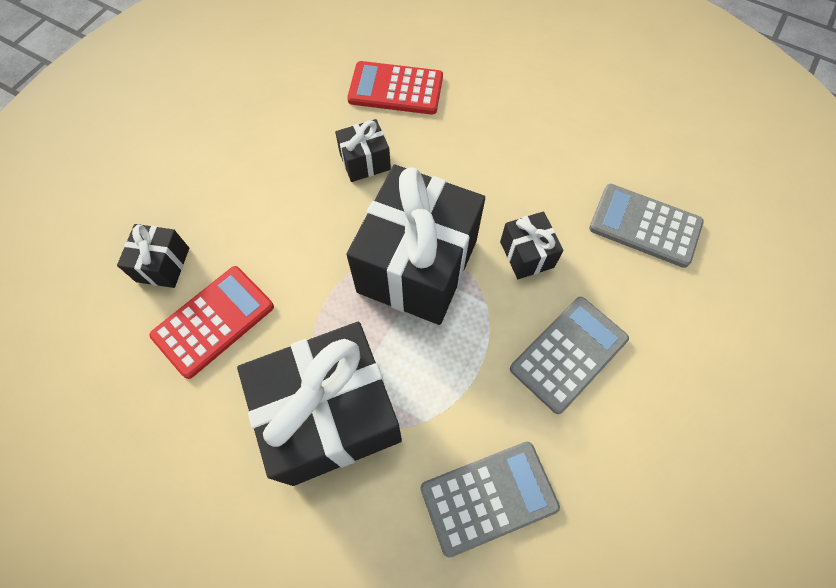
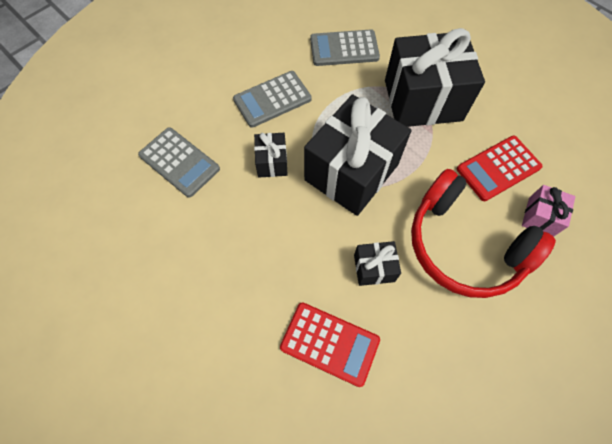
camera: 165 degrees left, 0 degrees up
(163, 264) = (540, 217): black gift -> pink gift
(262, 209) = (464, 245): none -> red headphones

